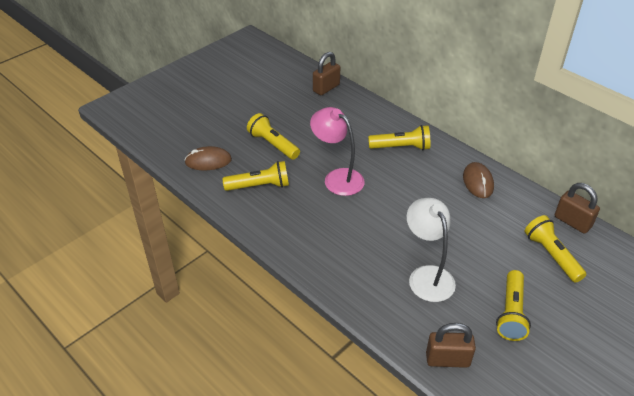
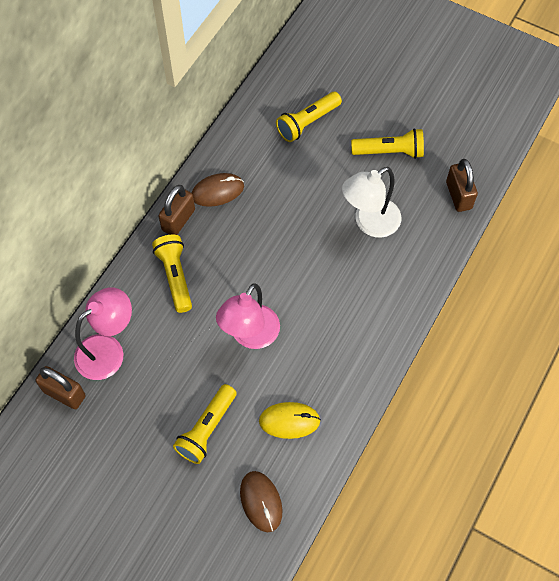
camera: 105 degrees left, 20 degrees up
(259, 186) = (289, 421): yellow flashlight -> yellow mouse
(350, 109) = (108, 350): none -> pink lamp
(572, 222) = (255, 106): brown padlock -> brown padlock (178, 220)

